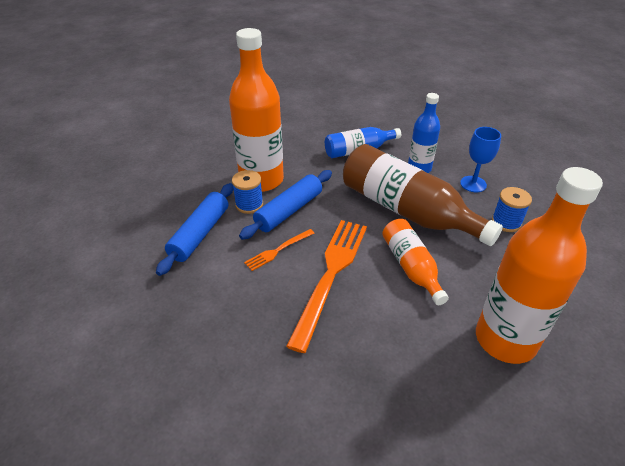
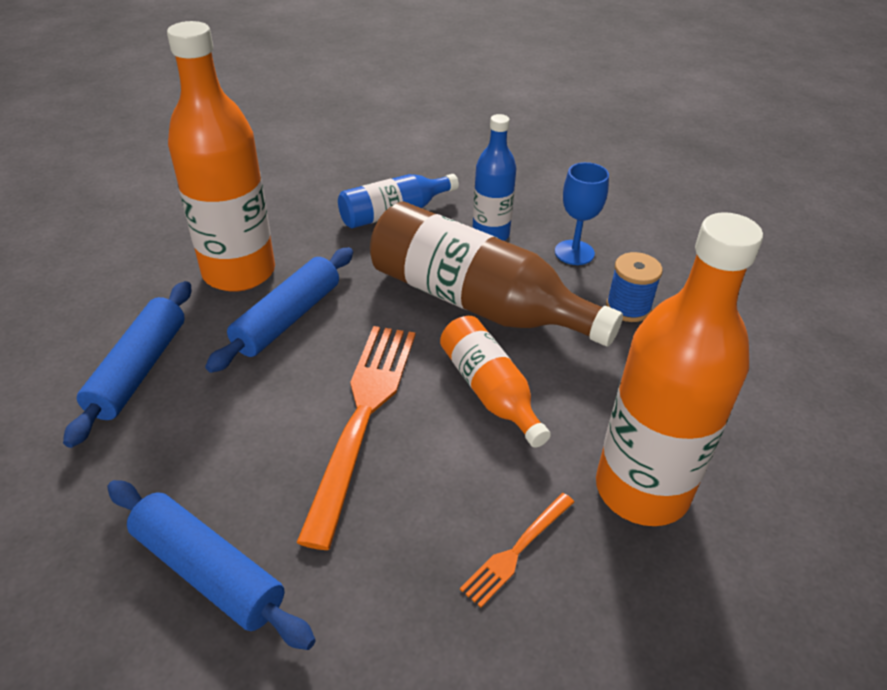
camera: 10 degrees left, 0 degrees up
(233, 357) = (208, 571): none -> blue rolling pin
(249, 204) = (221, 314): blue spool -> none
(278, 250) = (273, 385): orange fork -> orange fork (516, 550)

